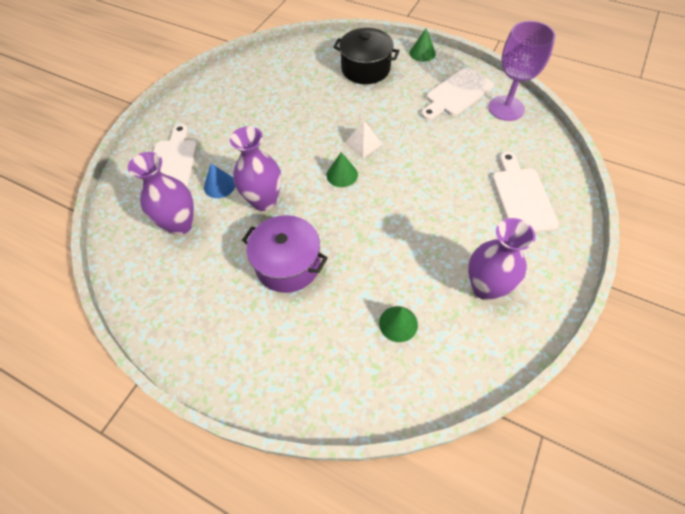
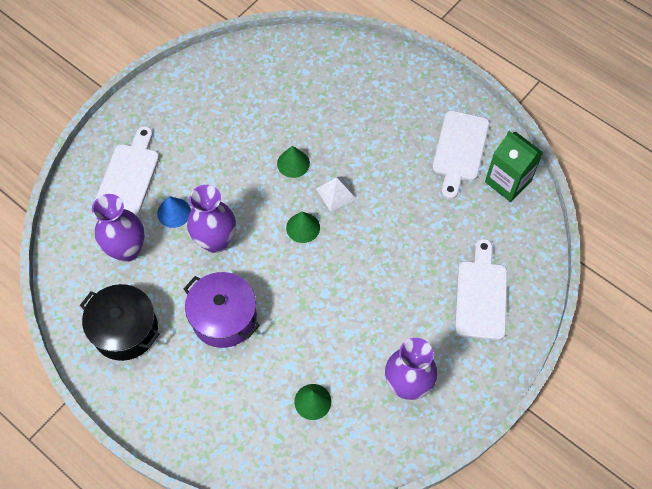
camera: 10 degrees right, 5 degrees up
(365, 69) = (367, 92): black pot -> black pot (125, 330)
(422, 53) = (439, 82): green cone -> green cone (293, 163)
(456, 94) = (459, 150): white cutting board -> white cutting board turned 45 degrees counterclockwise
(506, 108) = (507, 181): purple goblet -> green carton

